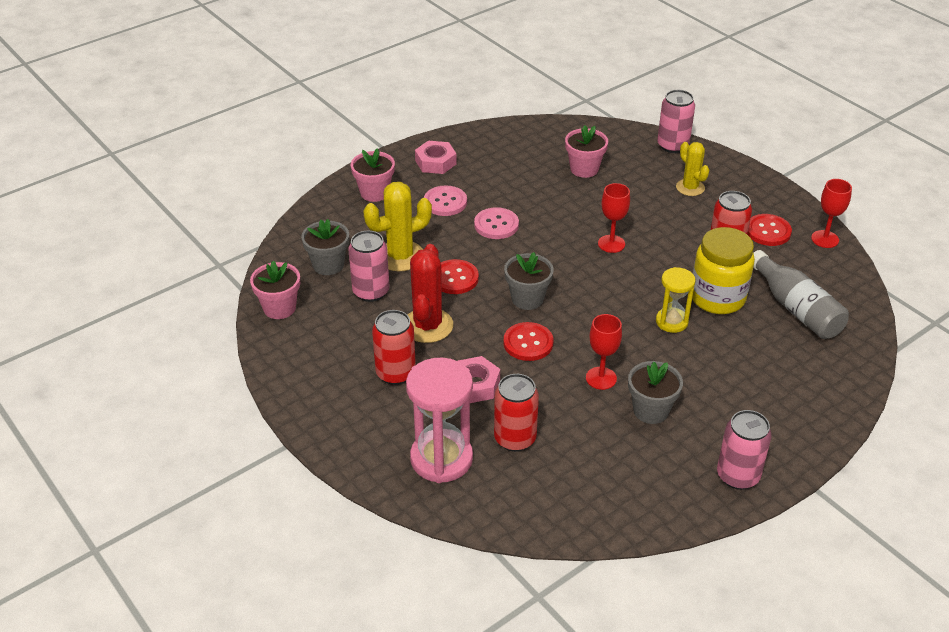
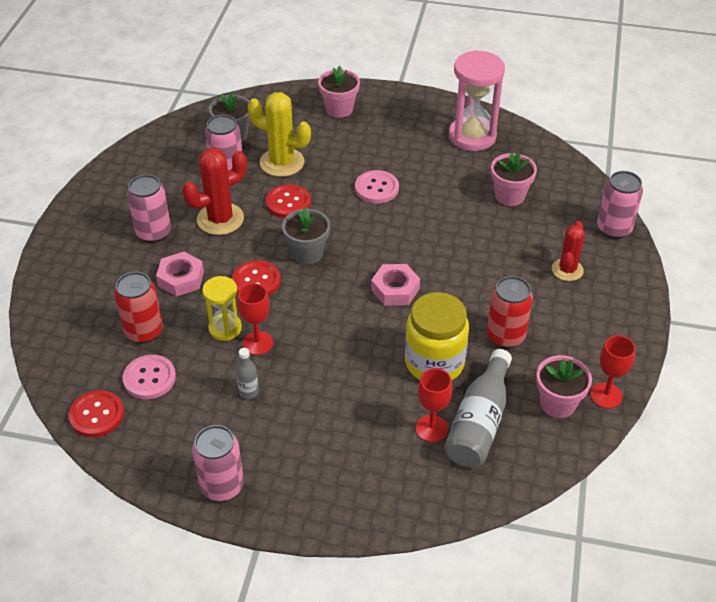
camera: 50 degrees right, 5 degrees up
(279, 308) = (164, 141): pink flower pot -> pink flower pot (557, 403)
(395, 373) = (153, 232): red can -> pink can
(435, 162) = (414, 116): pink nut -> pink nut (395, 289)
(441, 459) = (88, 304): pink hourglass -> pink hourglass (472, 136)
(445, 202) = (371, 148): pink button -> pink button (149, 378)
(611, 244) = (430, 262): red goblet -> red goblet (431, 428)
(651, 410) = (249, 392): grey flower pot -> grey bottle
(671, 322) = (371, 350): yellow hourglass -> yellow hourglass (225, 328)
(690, 188) = (567, 270): yellow cactus -> red cactus
(768, 231) = (568, 350): red button -> red button (96, 415)

